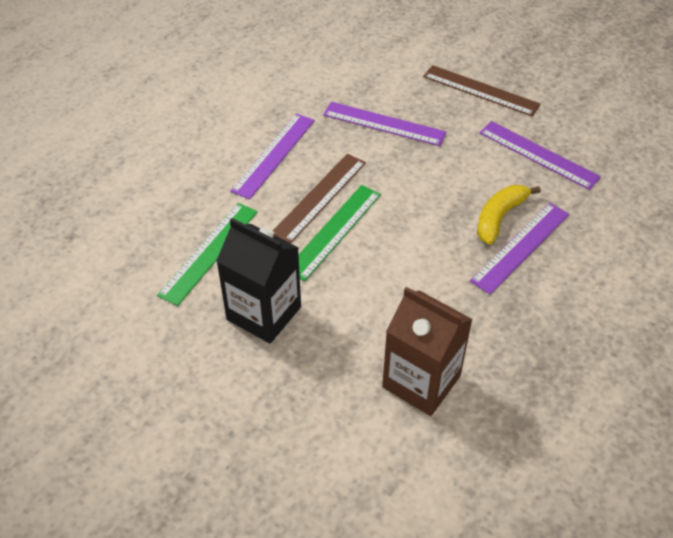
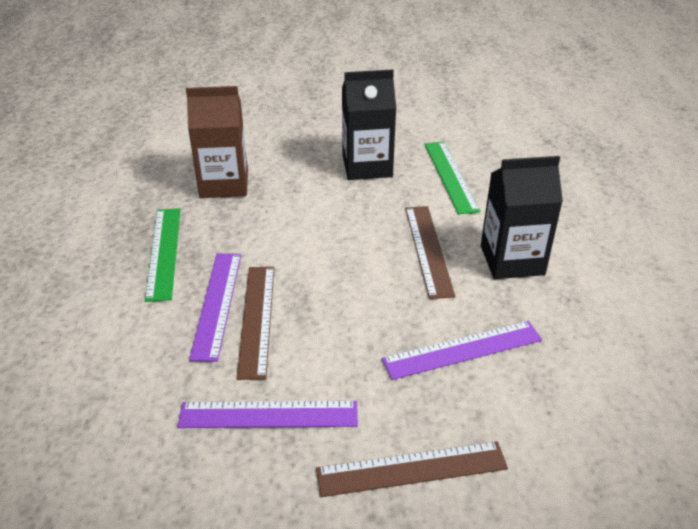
camera: 140 degrees right, 10 degrees down
(273, 155) = (512, 260): purple ruler -> black carton
(334, 231) = (384, 233): green ruler -> green ruler (163, 252)
(499, 217) = (257, 319): yellow banana -> brown ruler

